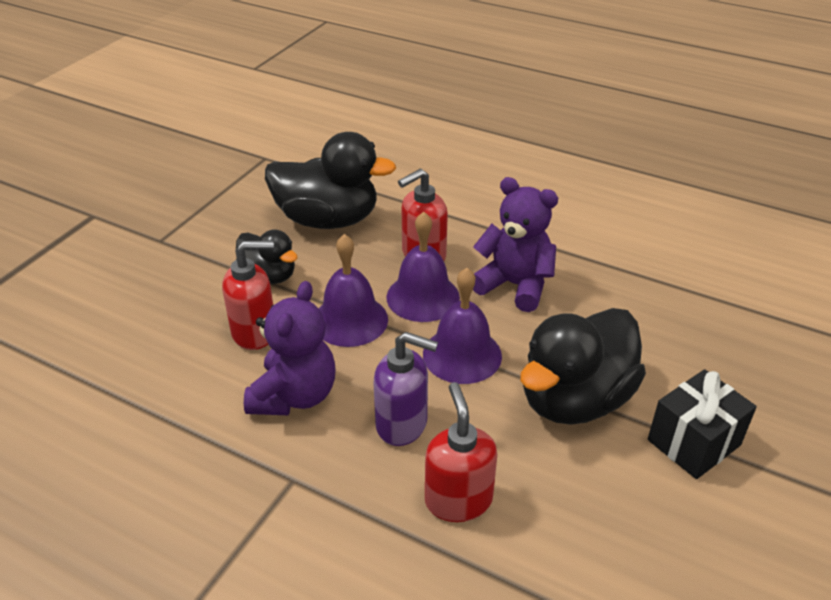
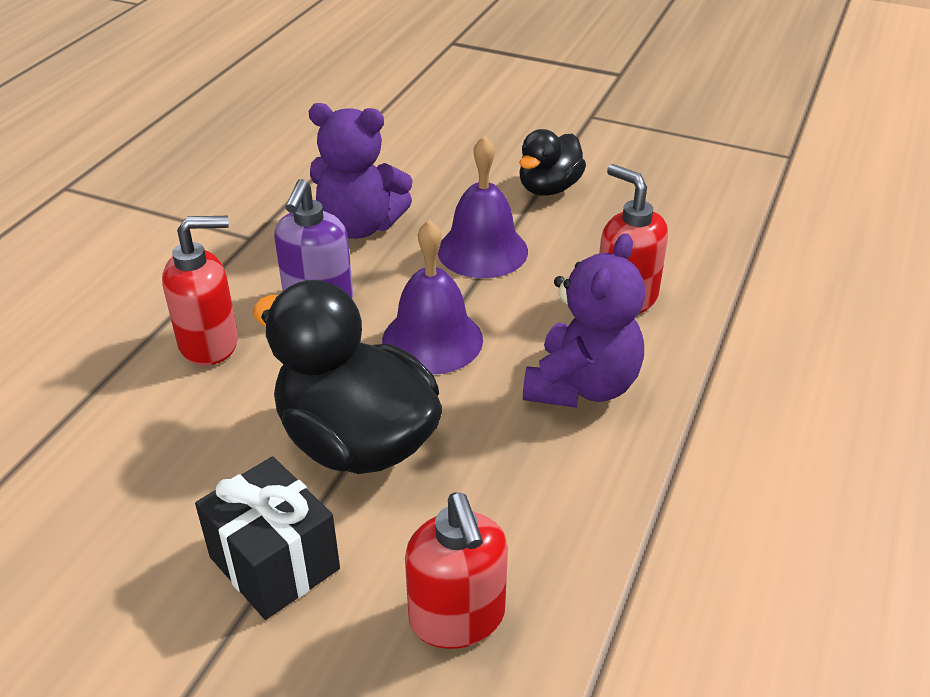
camera: 85 degrees right, 0 degrees up
(255, 332) = (452, 191): red soap dispenser -> red soap dispenser (457, 618)
(328, 220) = (673, 216): black duck -> none
(423, 297) = (537, 303): purple bell -> none

